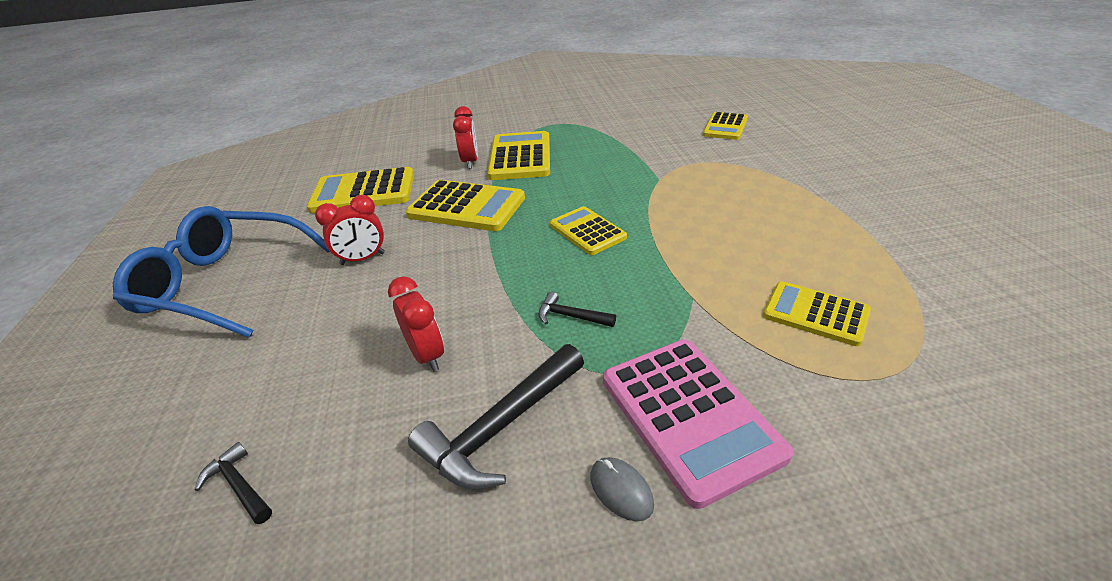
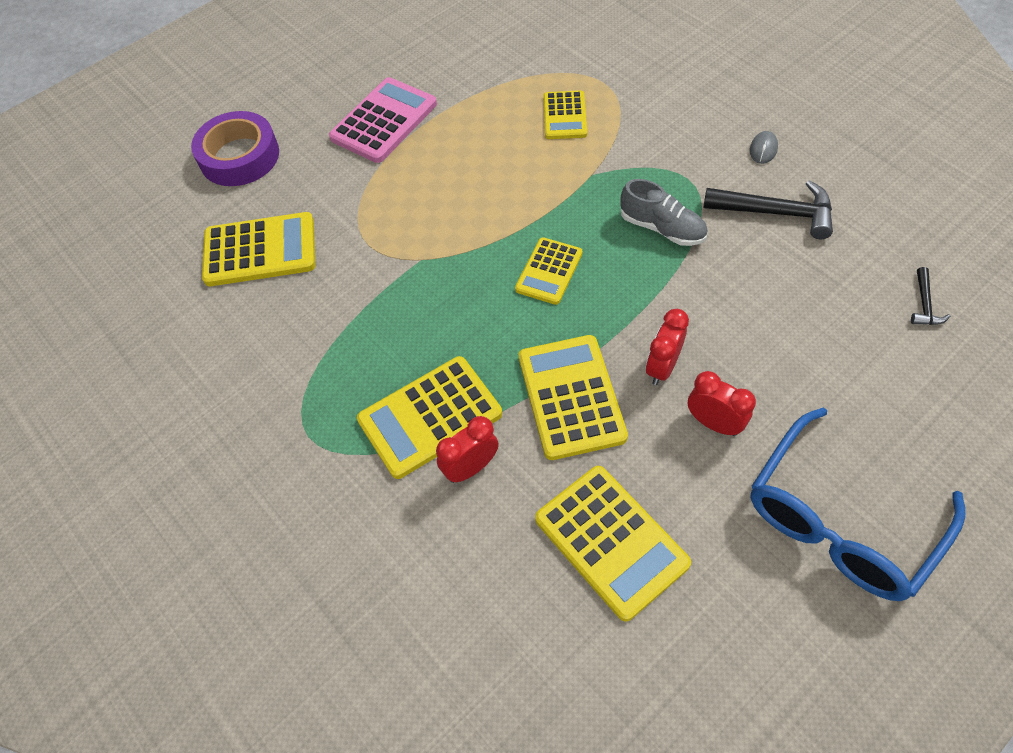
camera: 120 degrees left, 20 degrees up
(225, 283) = (840, 520): blue glasses -> blue glasses turned 60 degrees clockwise
(427, 355) = (764, 285): red clock -> red clock (662, 367)
(571, 316) = (662, 228): black hammer -> grey shoe
(689, 416) = (695, 142): pink calculator -> pink calculator (384, 121)
(725, 127) = (260, 250): yellow calculator -> yellow calculator, size x1.60
(844, 131) = (239, 156): none -> purple tape

